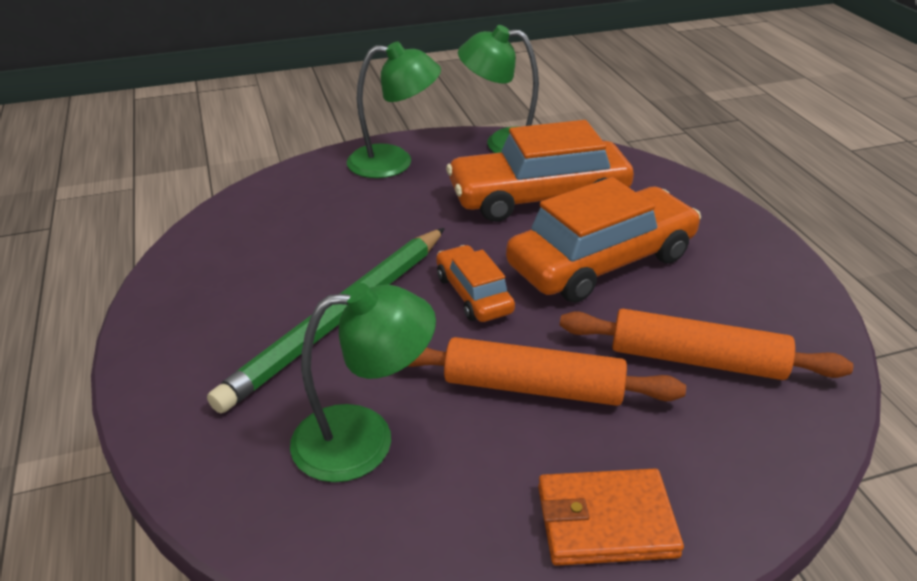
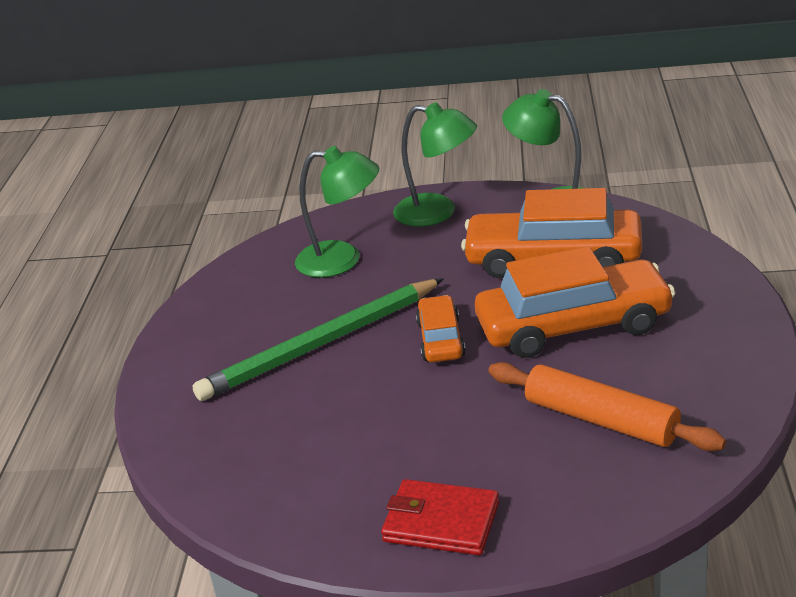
camera: 25 degrees right, 5 degrees down
(364, 439) = (294, 435): green lamp -> green lamp (342, 260)
(533, 387) = (445, 419): orange rolling pin -> none
(605, 521) = (441, 522): orange wallet -> red wallet

